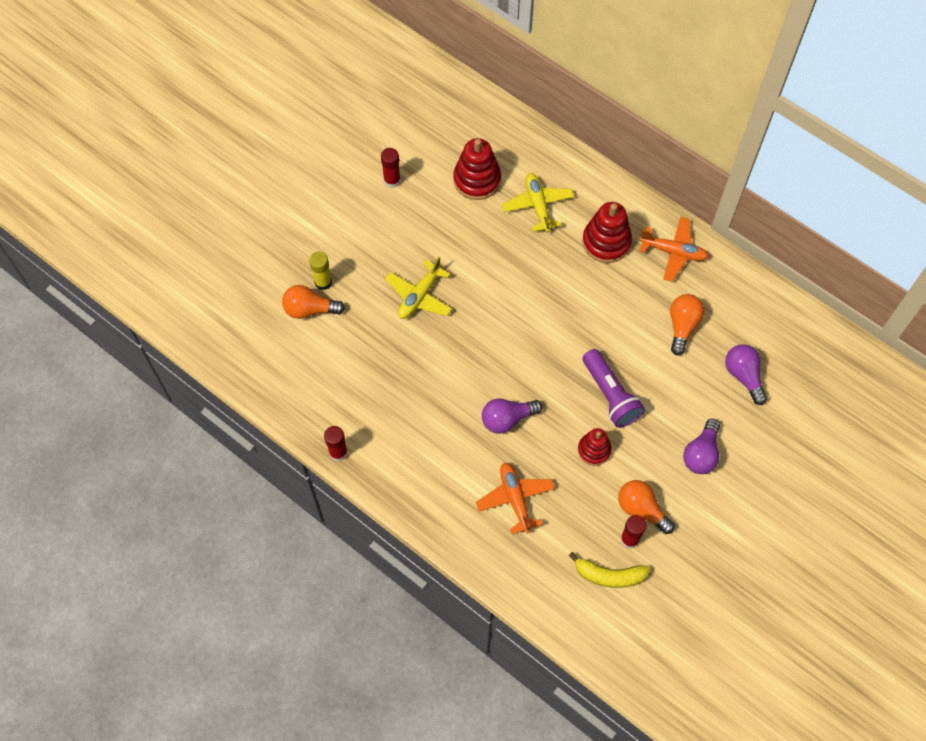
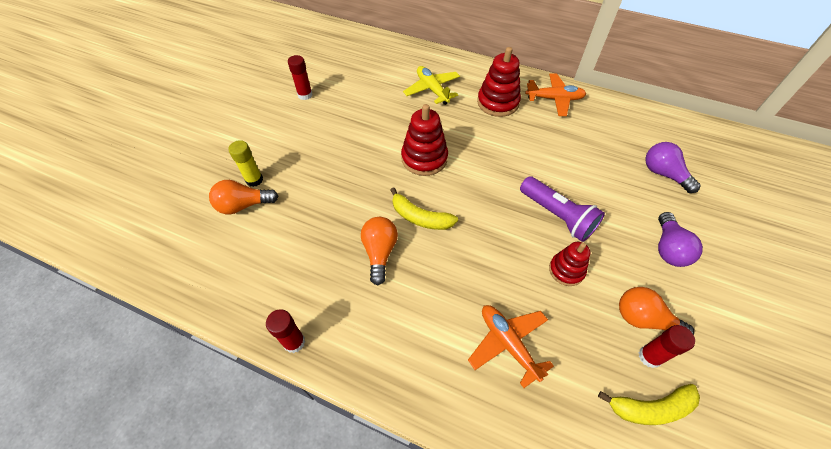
camera: 15 degrees left, 10 degrees down
(419, 296) = (349, 172): yellow plane -> none
(476, 364) = (420, 217): none -> yellow banana
(477, 180) = (376, 82): red stacking toy -> red stacking toy (424, 158)
(507, 419) = (468, 261): purple light bulb -> none
(682, 326) = (590, 148): orange light bulb -> orange light bulb (380, 252)

